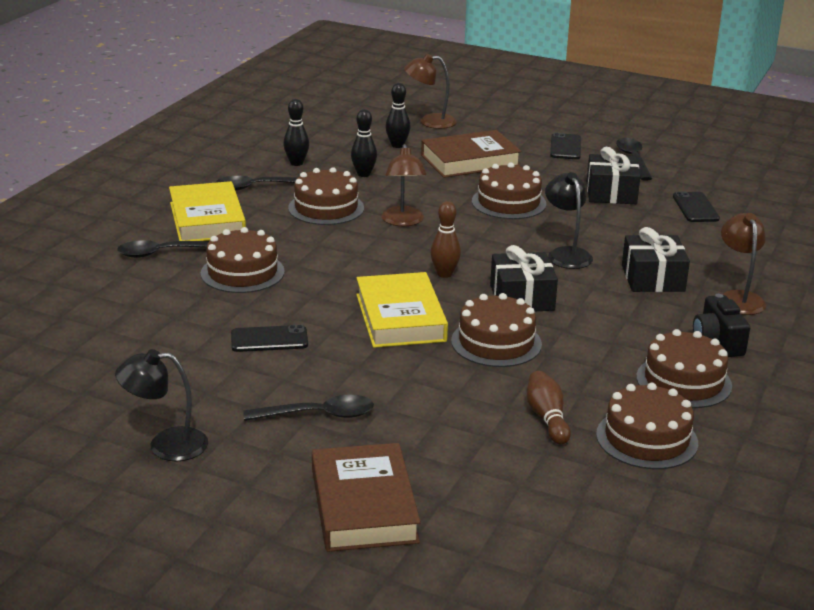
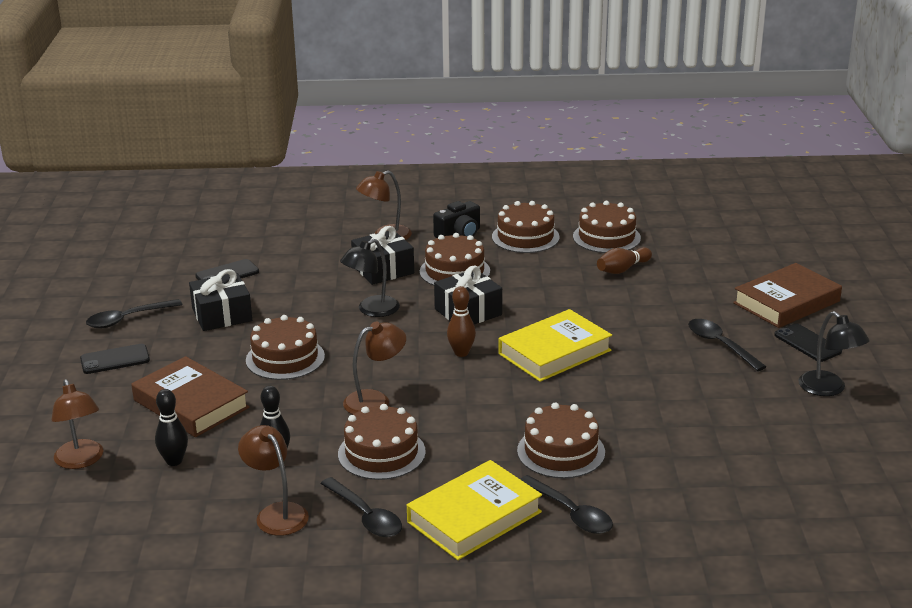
camera: 115 degrees left, 0 degrees up
(269, 339) = (652, 397): black phone -> black phone (807, 343)
(296, 163) = (276, 513): black bowling pin -> brown lamp
(496, 342) = (548, 306): brown cake -> brown cake (454, 271)

